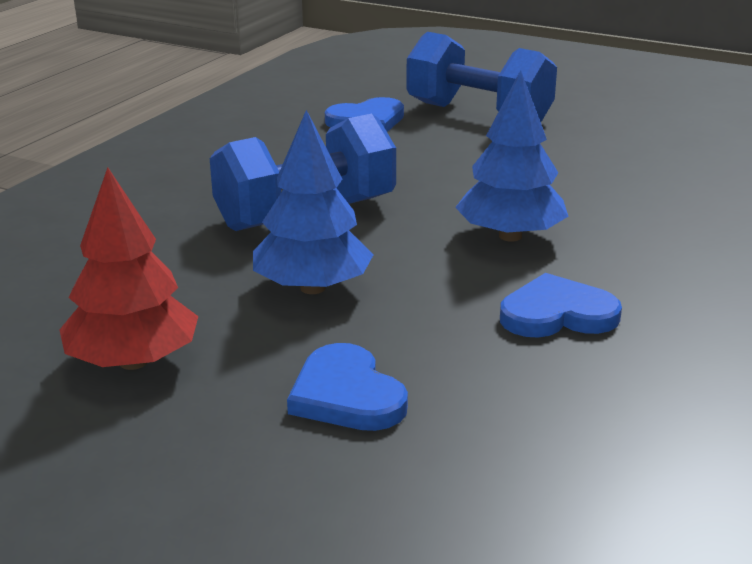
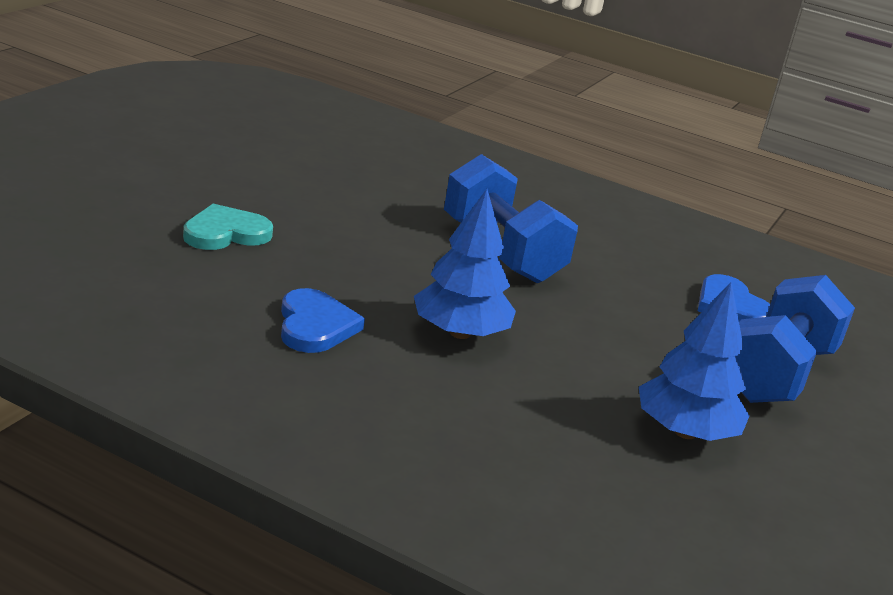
camera: 85 degrees right, 0 degrees up
(133, 361) = (284, 179): red tree -> none
(312, 288) = (372, 240): blue tree -> blue tree (685, 432)
(346, 395) = (225, 233): blue heart -> turquoise heart

